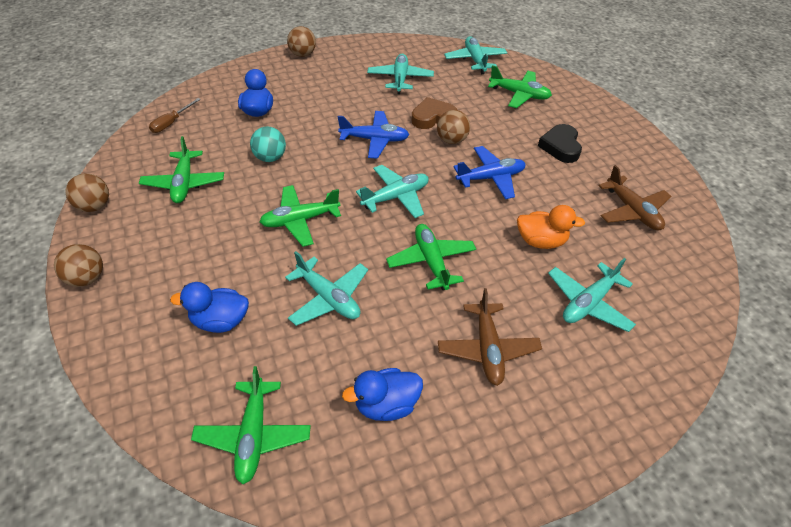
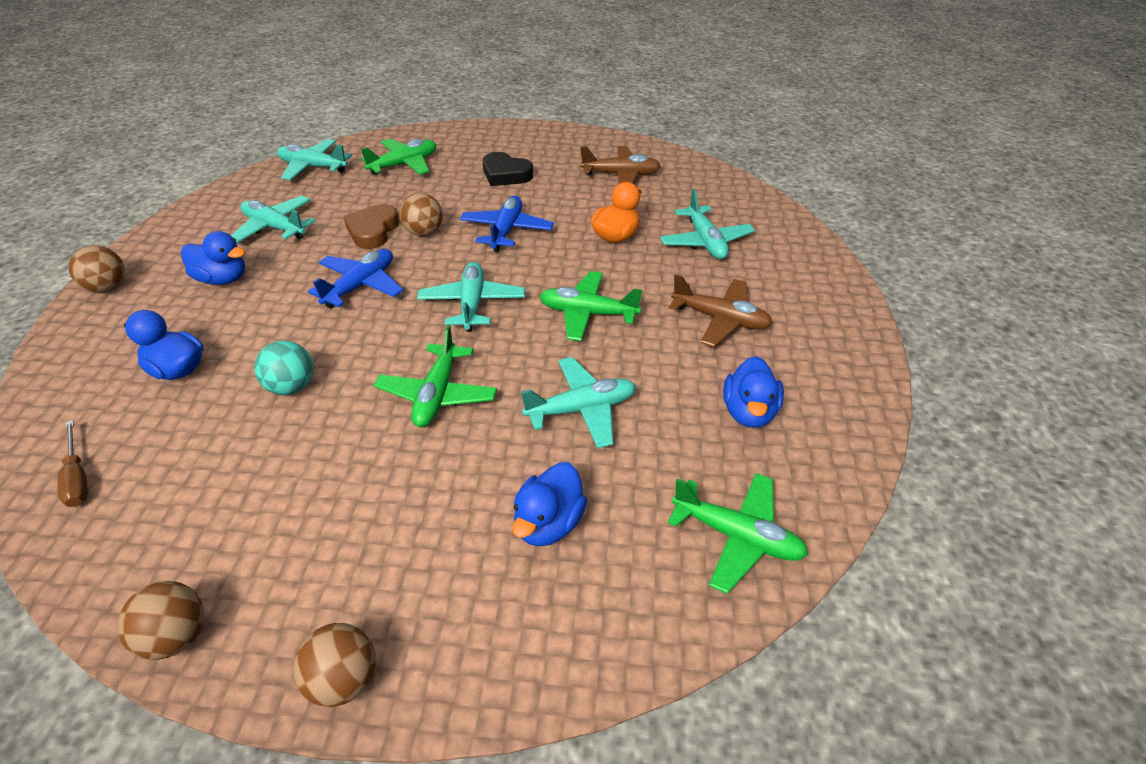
camera: 60 degrees left, 5 degrees down
(184, 183) = (245, 497): green plane -> none
(338, 86) = (222, 279): none -> blue duck

